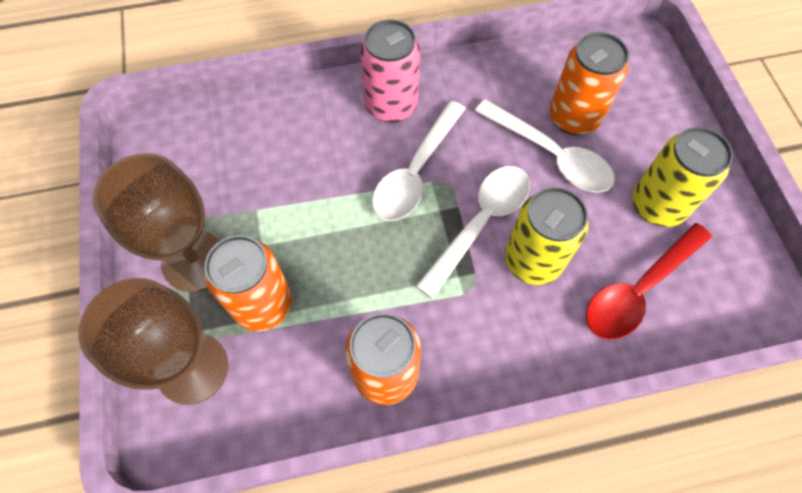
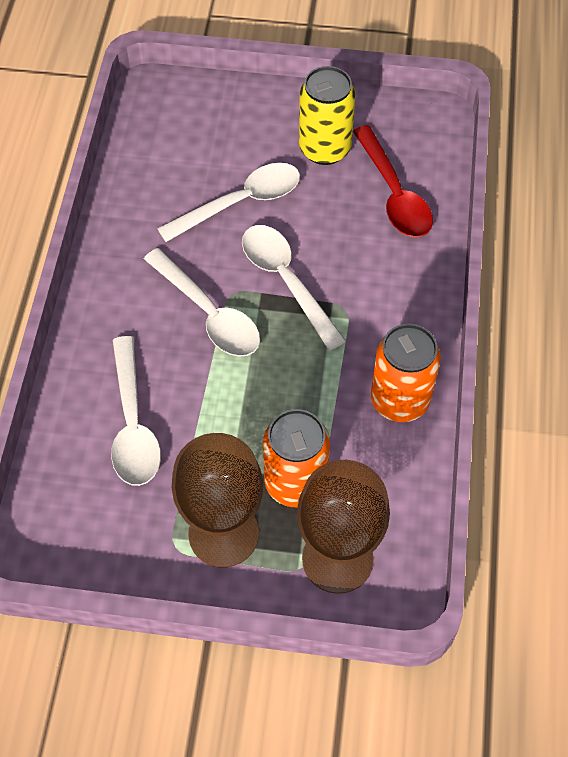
camera: 70 degrees left, 5 degrees down
(282, 154) = (133, 424): none -> white spoon
(391, 105) = (121, 310): pink can -> none
(532, 260) = (338, 256): yellow can -> none
(574, 117) = (209, 170): orange can -> none

